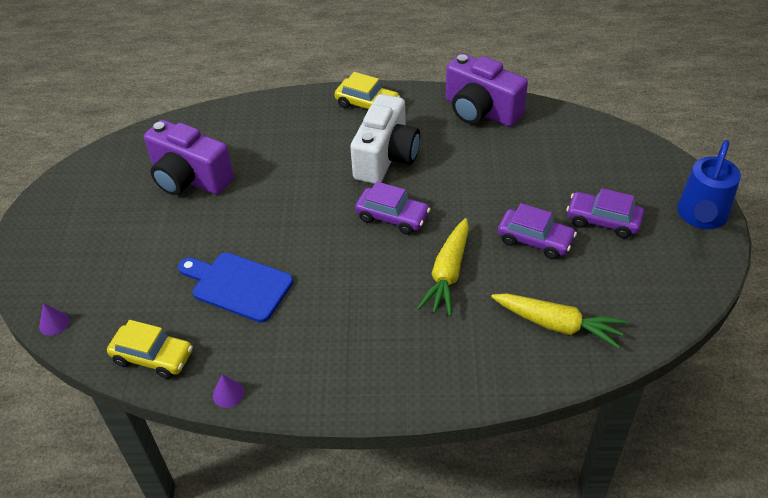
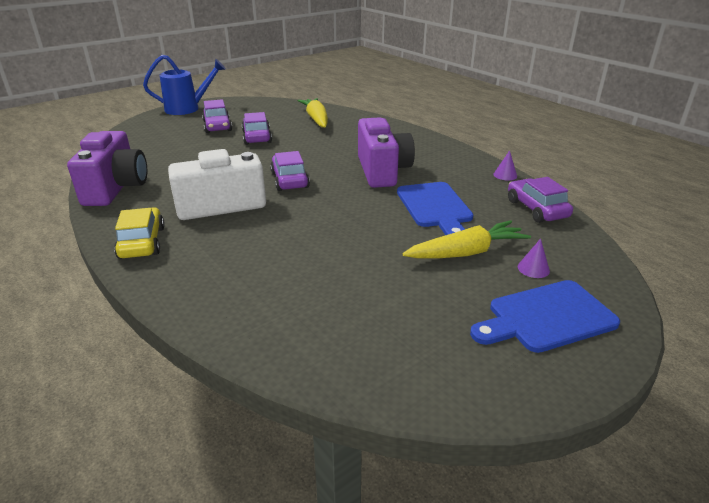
camera: 130 degrees left, 15 degrees down
(54, 323) = (604, 266): purple cone -> purple cone (533, 268)
(69, 244) = (546, 317): none -> blue cutting board
(153, 357) = (536, 209): yellow car -> purple car
(189, 178) = (365, 293): purple camera -> purple camera (382, 171)
(448, 274) = (319, 150): yellow carrot -> yellow carrot (467, 252)

